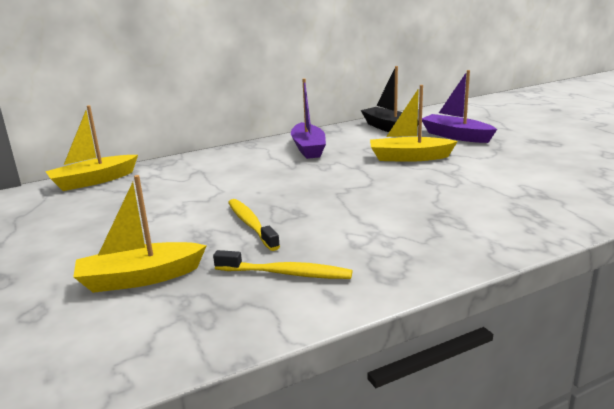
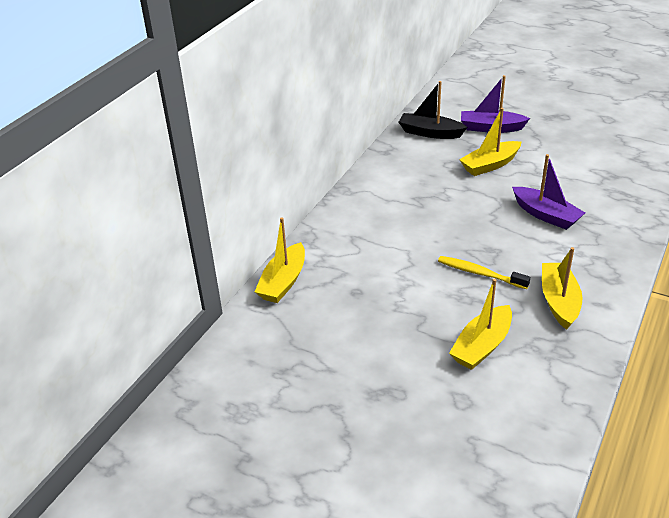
camera: 35 degrees left, 15 degrees up
(286, 273) = (559, 301): yellow toothbrush -> yellow boat
(308, 148) = (401, 179): purple boat -> purple boat (546, 215)

